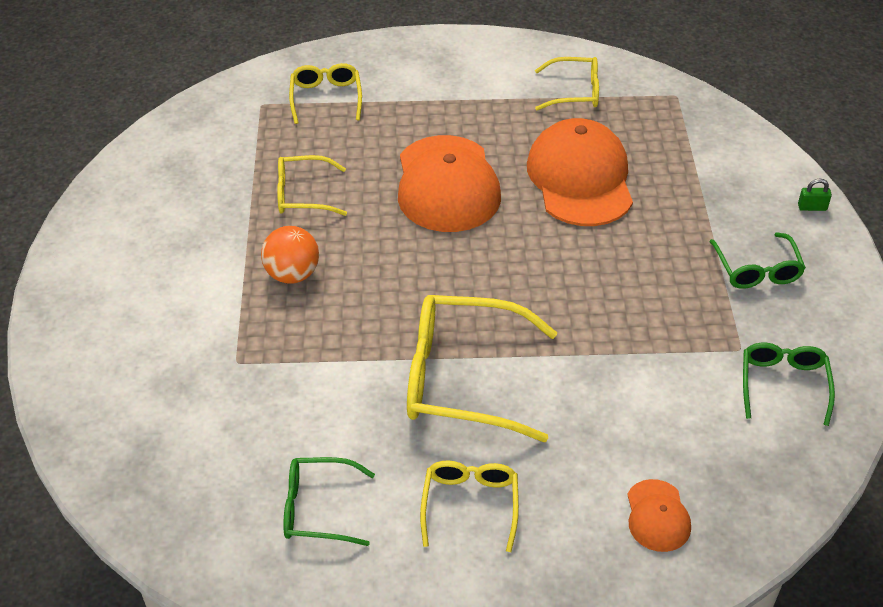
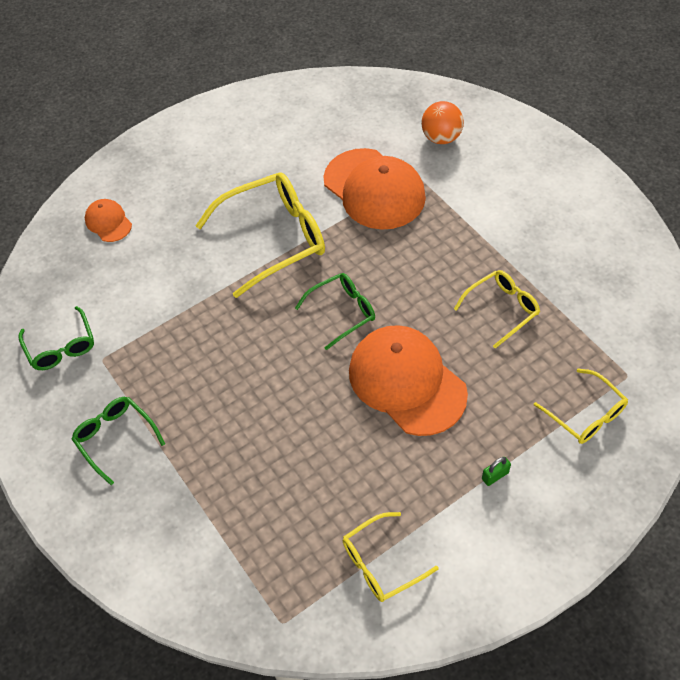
camera: 150 degrees right, 10 degrees up
(292, 274) = (443, 246): orange ball -> orange ball (441, 138)
(318, 509) = (296, 132): green glasses -> green glasses (342, 312)
(470, 505) = (217, 174): yellow glasses -> none
(580, 178) = (306, 452): orange cap -> orange cap (374, 189)
(812, 207) = (92, 538): green padlock -> green padlock (495, 476)

